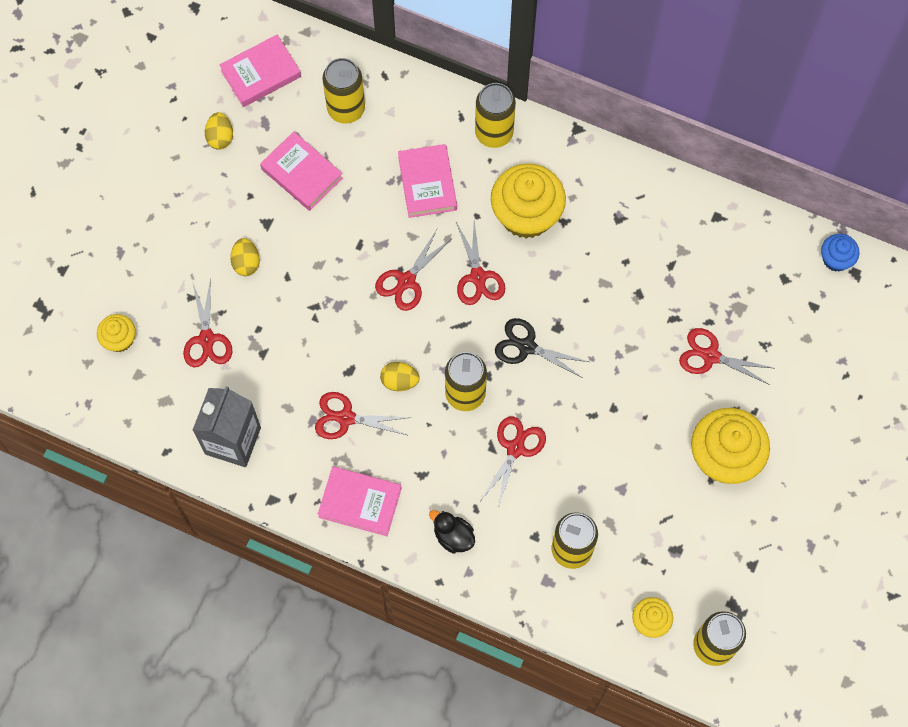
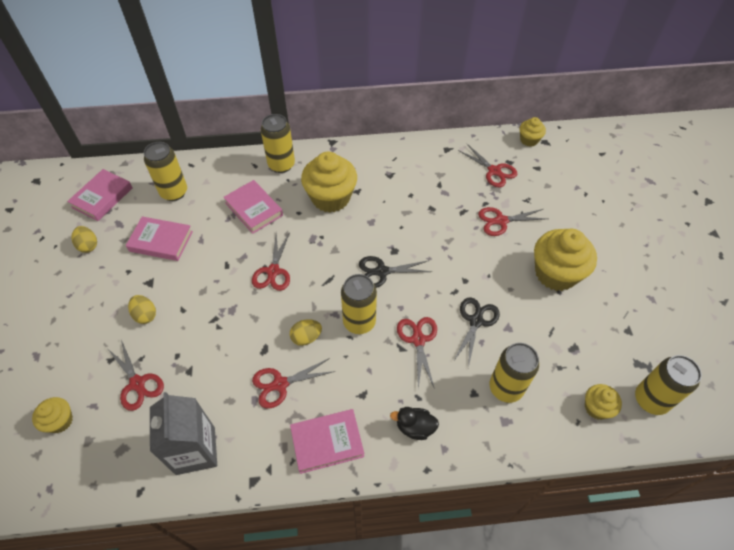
camera: 30 degrees left, 15 degrees down
(478, 277) = (321, 246): red scissors -> red scissors (494, 171)
(592, 462) = (476, 321): none -> black scissors
(836, 259) = (529, 140): blue cupcake -> yellow cupcake

